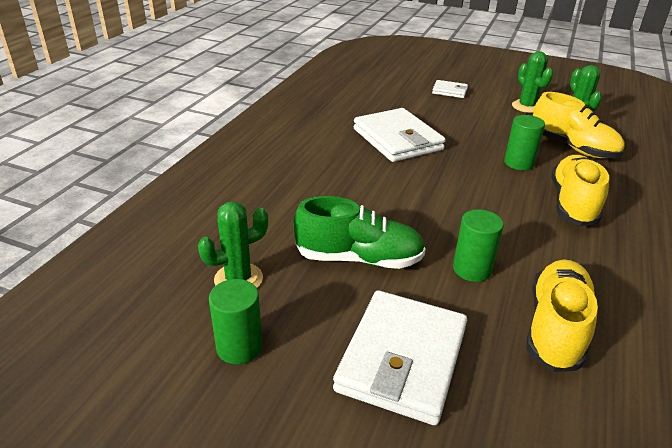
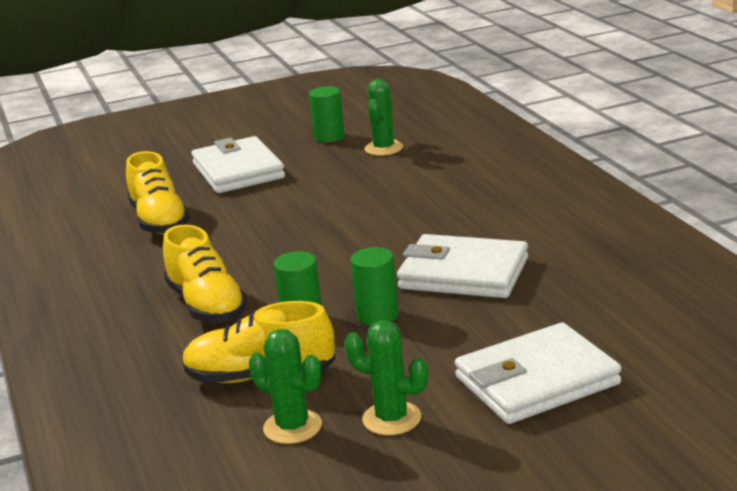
camera: 140 degrees right, 10 degrees down
(359, 258) = (330, 188): green shoe -> none
(449, 91) = (537, 381): white wallet -> white wallet, size x2.06
(472, 269) = (245, 220): green cylinder -> green cylinder (377, 315)

